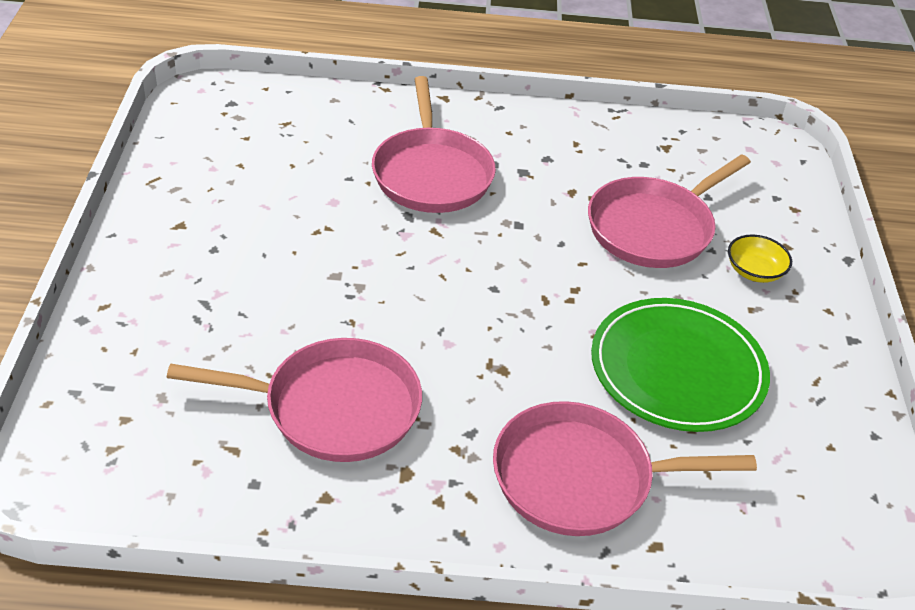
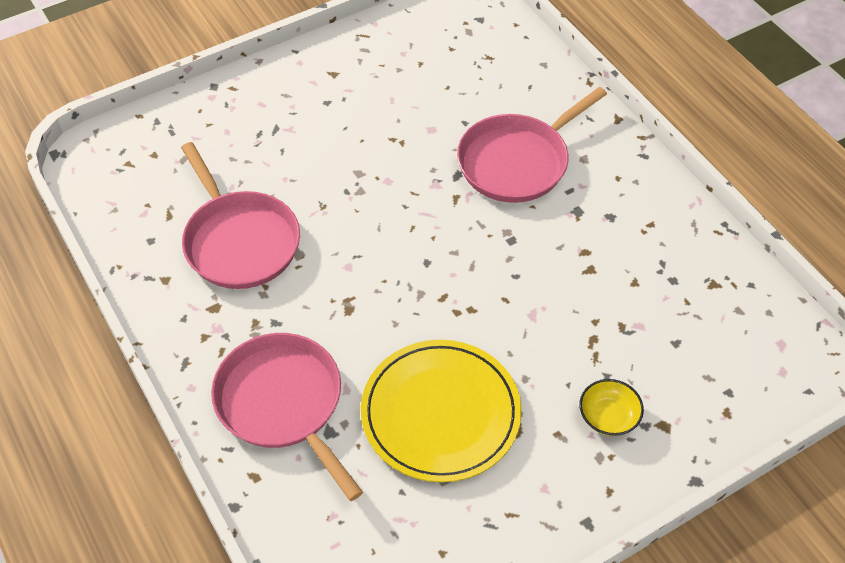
camera: 60 degrees right, 10 degrees up
(653, 228) = (594, 324): pink pan -> none
(677, 369) = (440, 413): green plate -> yellow plate

